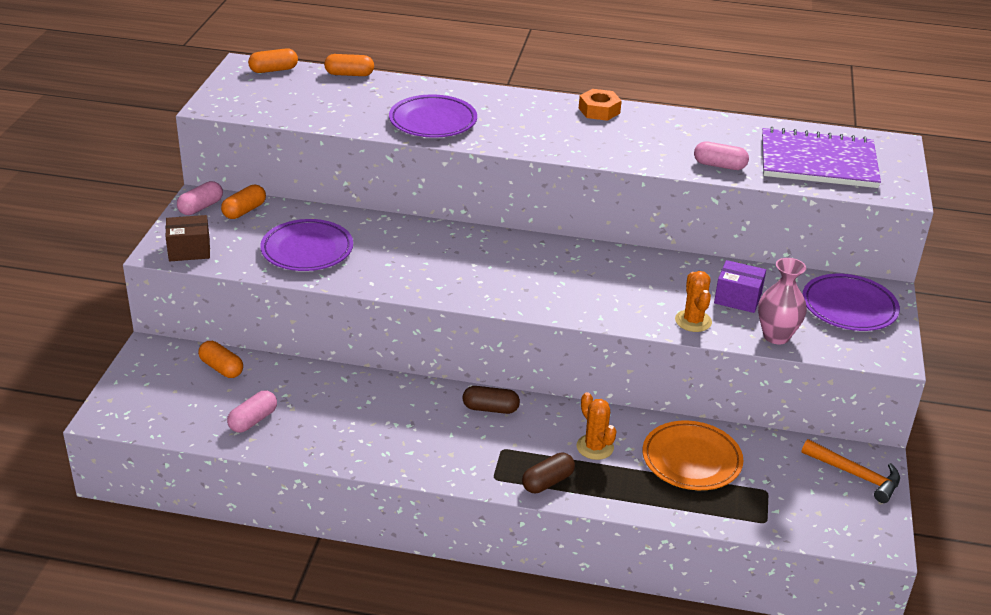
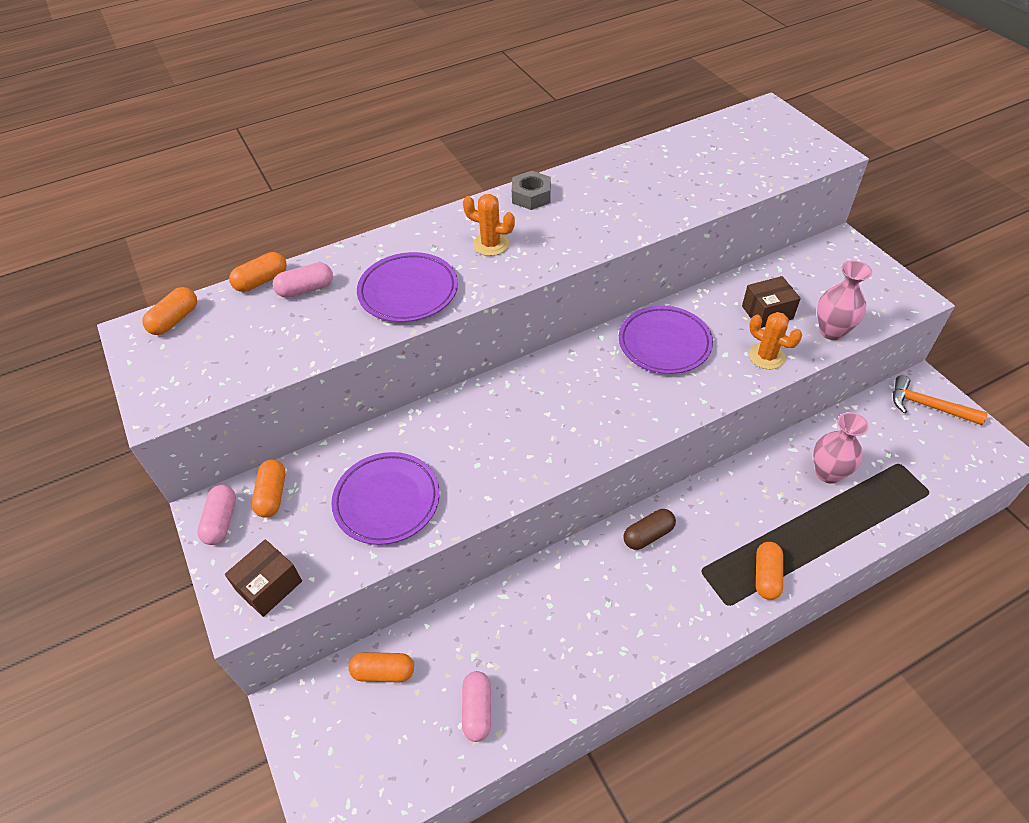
camera: 35 degrees left, 15 degrees up
(547, 482) = (766, 576): brown capsule -> orange capsule
(595, 447) = (758, 513): orange cactus -> orange cactus (491, 244)
(599, 111) = (531, 196): orange nut -> grey nut
(691, 460) = (828, 473): orange plate -> pink vase
(719, 165) = (688, 200): pink capsule -> pink capsule (306, 289)
(737, 298) = (767, 312): purple box -> brown box
(818, 162) = (744, 155): purple notebook -> none
(849, 307) = (839, 271): purple plate -> purple plate (664, 343)
(855, 475) = (928, 406): orange hammer -> orange hammer turned 150 degrees counterclockwise

